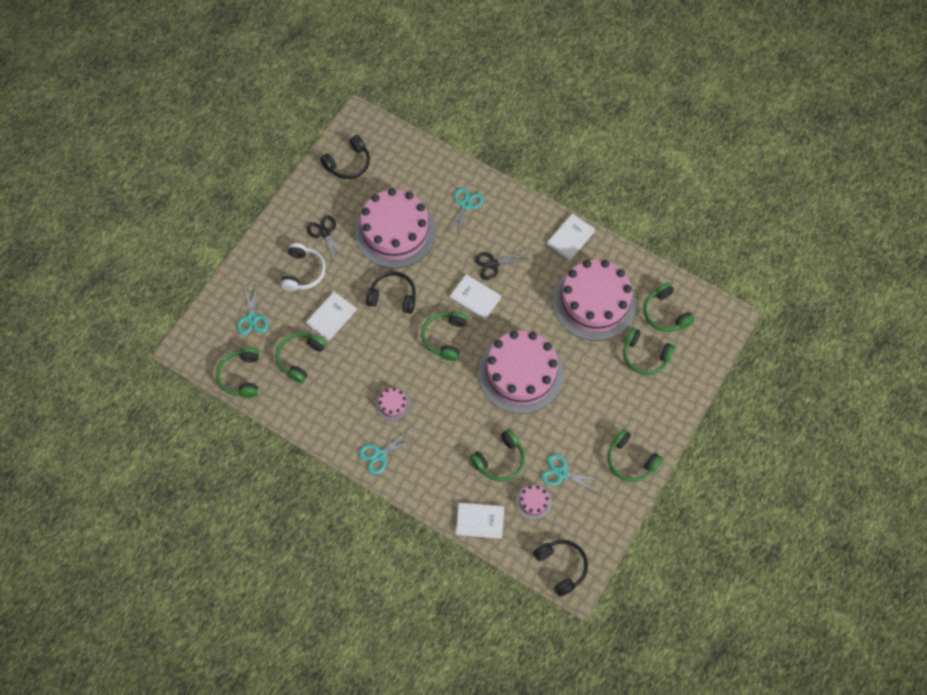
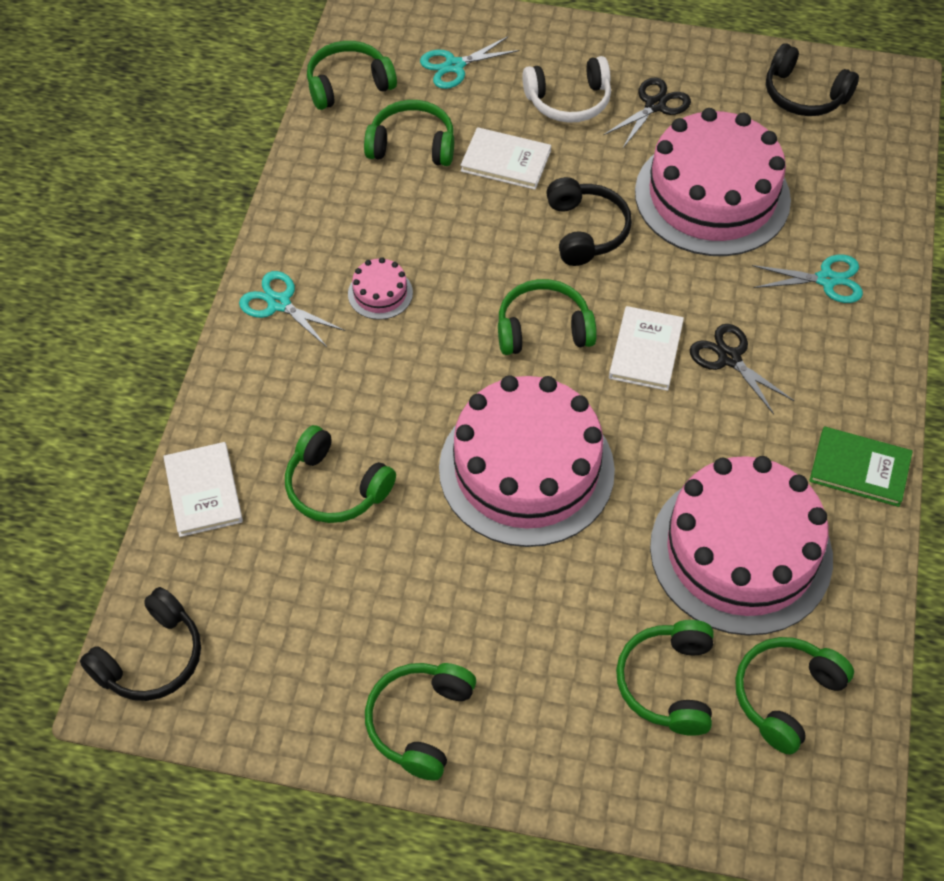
camera: 70 degrees right, 10 degrees down
(533, 502) = (269, 569): pink cake -> none
(562, 473) = (346, 601): turquoise scissors -> none
(570, 237) = (859, 468): white book -> green book

